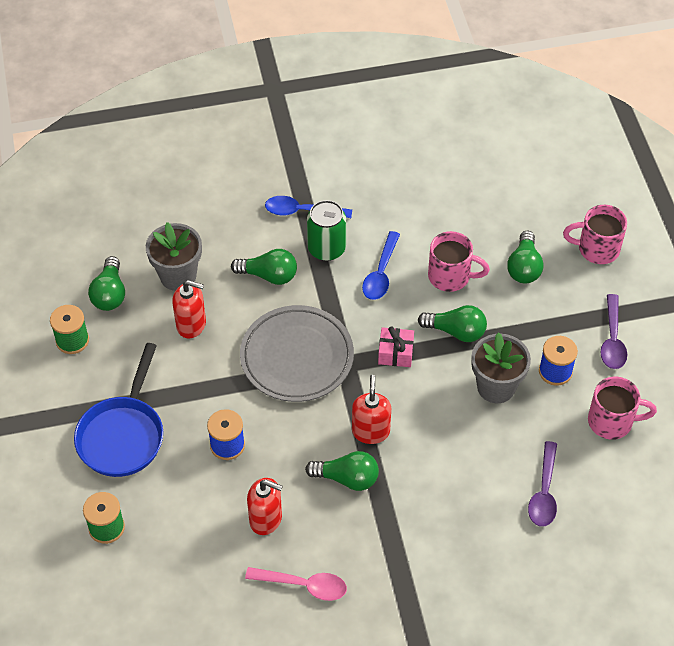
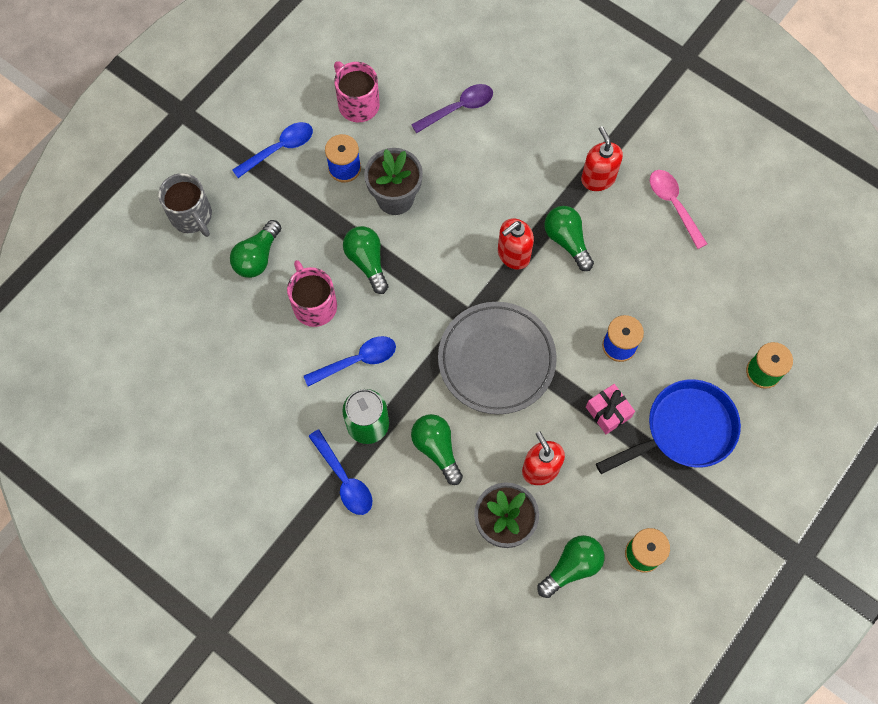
camera: 130 degrees left, 15 degrees up
(266, 519) = (650, 269): red soap dispenser -> red soap dispenser (598, 178)
(395, 353) = (427, 290): pink gift -> pink gift (608, 412)
(524, 267) = (257, 257): green light bulb -> green light bulb turned 150 degrees clockwise
(596, 249) = (192, 216): pink mug -> grey mug
(612, 340) = (279, 149): purple spoon -> blue spoon

